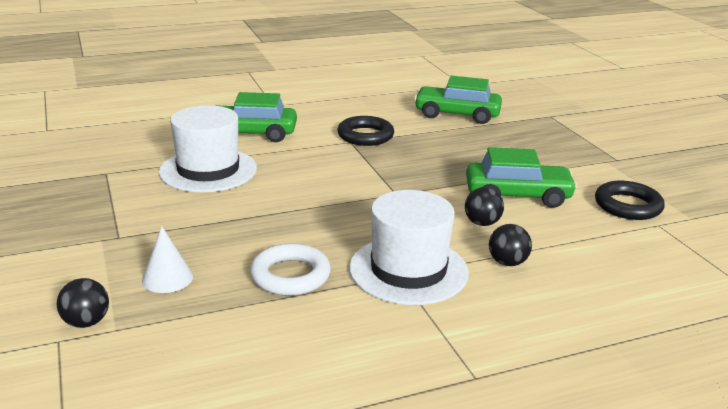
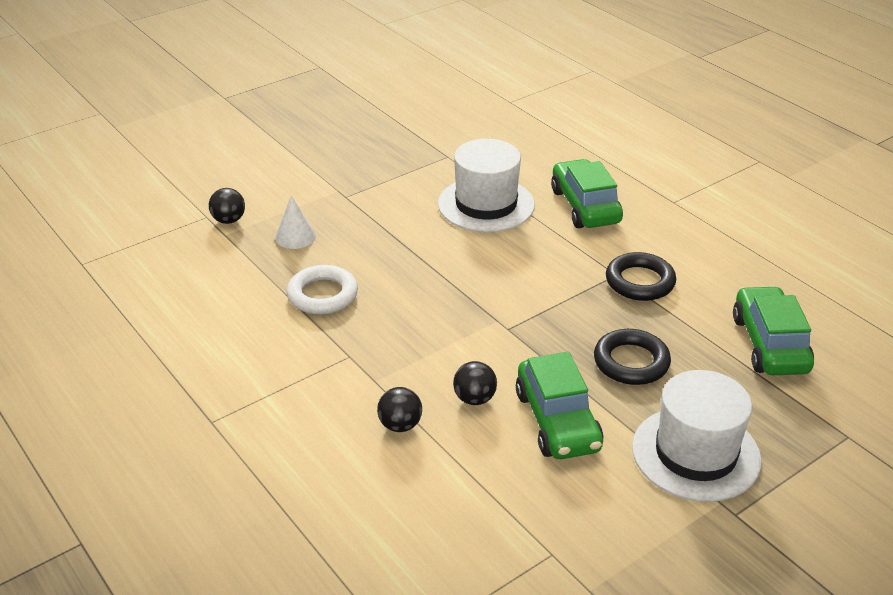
camera: 75 degrees right, 10 degrees up
(408, 270) = (358, 360): white hat -> white hat (696, 453)
(628, 206) = (588, 524): black ring -> black ring (631, 362)

